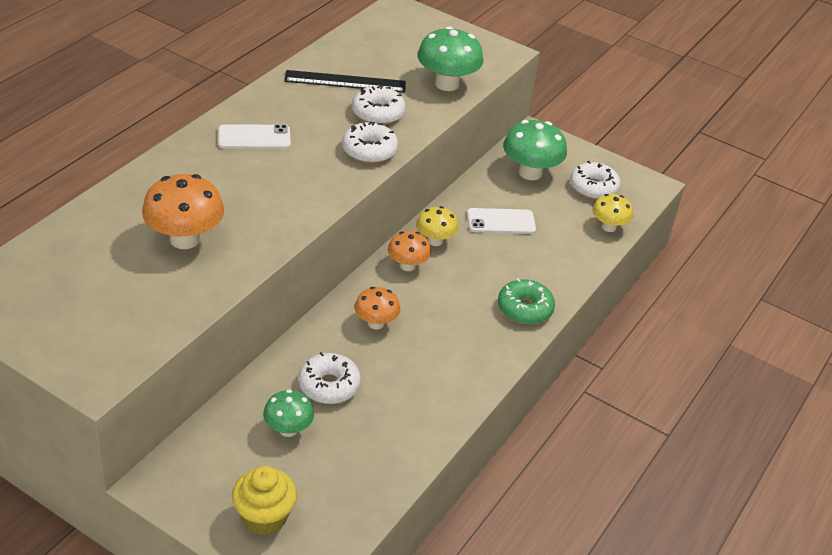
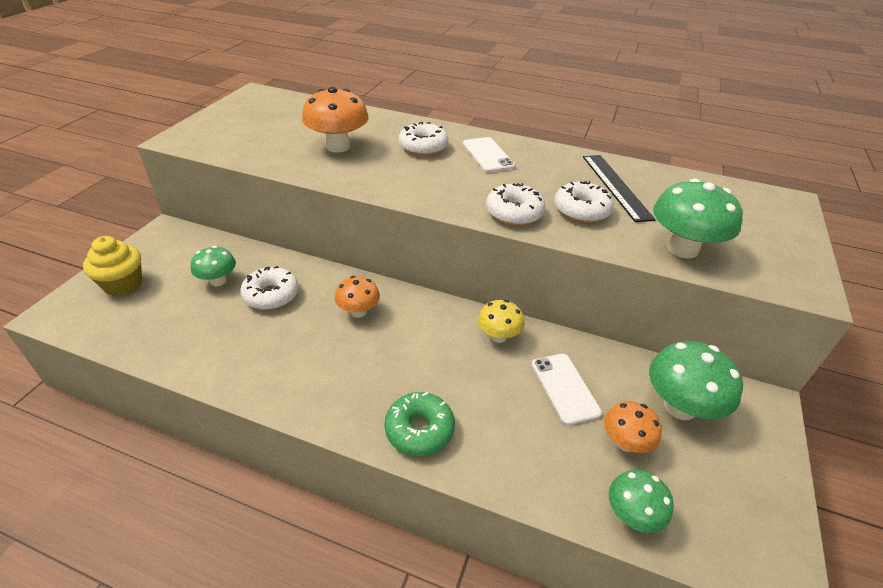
camera: 80 degrees right, 0 degrees up
(407, 265) = (449, 321): orange mushroom -> orange mushroom (625, 442)
(593, 188) = (707, 486): white donut -> white donut (423, 147)
(608, 227) = (632, 515): yellow mushroom -> green mushroom

